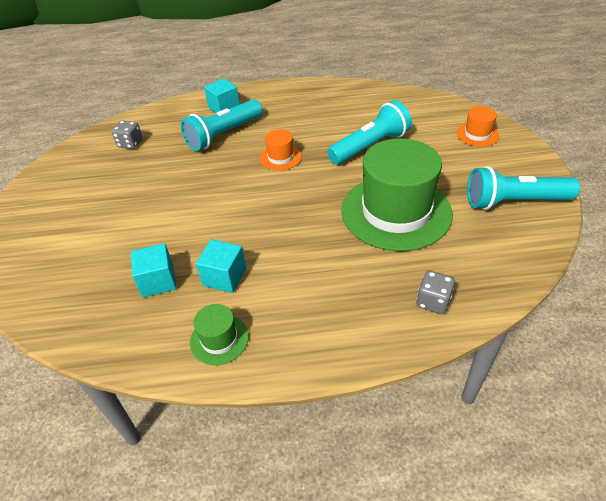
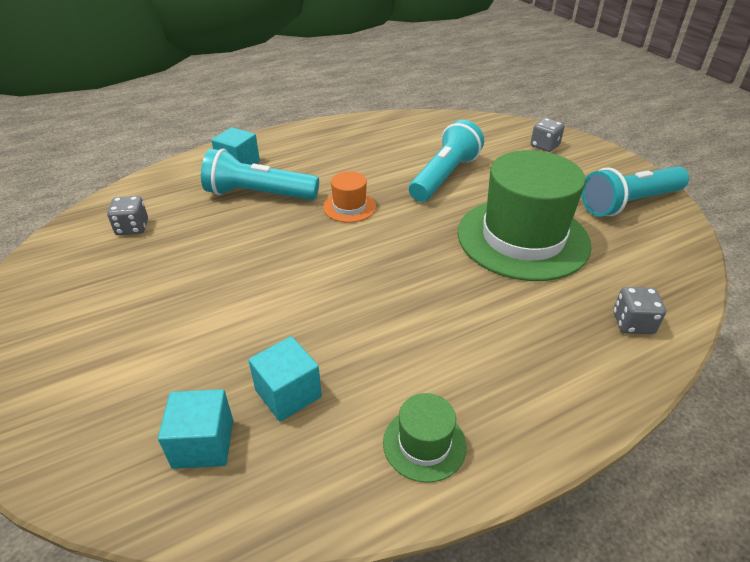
camera: 25 degrees left, 5 degrees down
(223, 135) = (259, 194): turquoise flashlight -> turquoise flashlight turned 75 degrees clockwise
(224, 277) = (376, 362): turquoise cube -> turquoise cube (203, 443)
(477, 134) = (544, 146): orange hat -> grey dice

